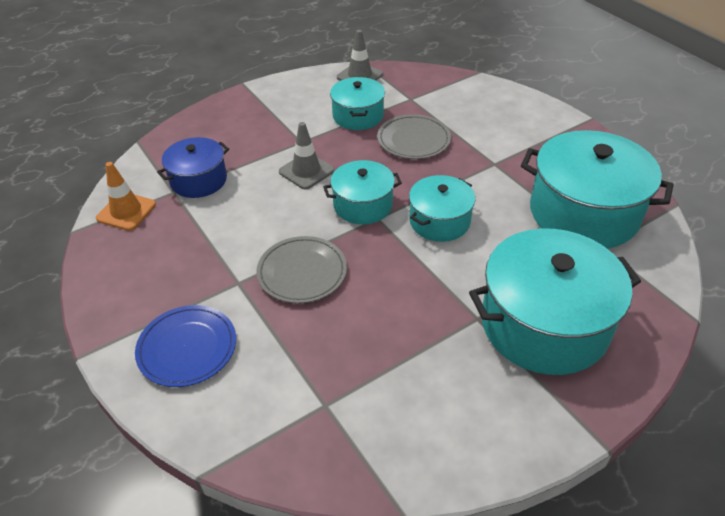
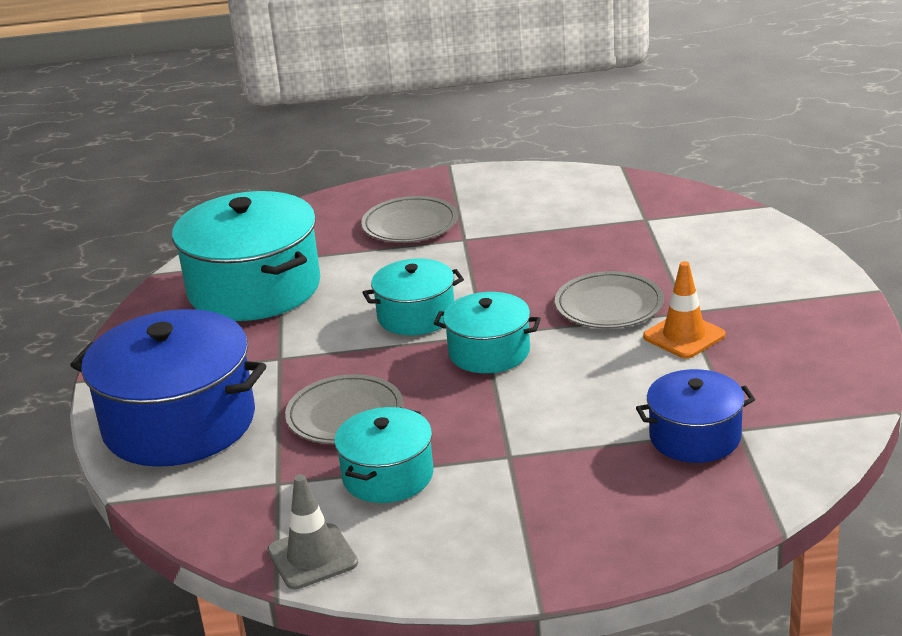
camera: 150 degrees left, 15 degrees down
(126, 211) = (813, 419): orange traffic cone -> orange traffic cone (684, 336)
(187, 348) = (760, 274): blue plate -> none
(306, 171) = (531, 410): grey traffic cone -> none
(500, 112) = (179, 422): none -> blue pot
(544, 324) = (410, 224): turquoise pot -> grey plate

